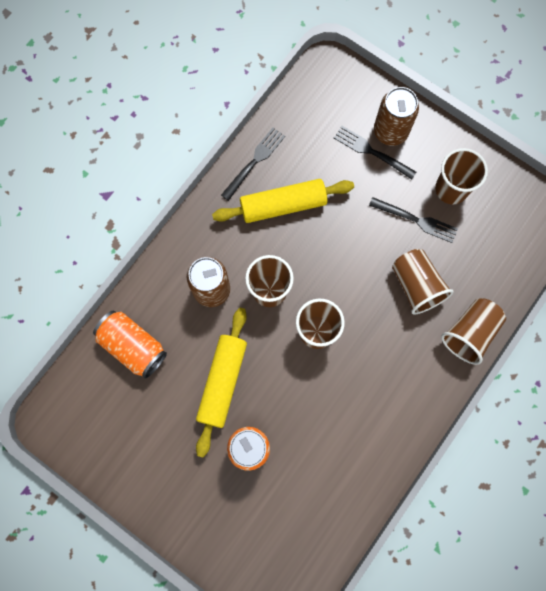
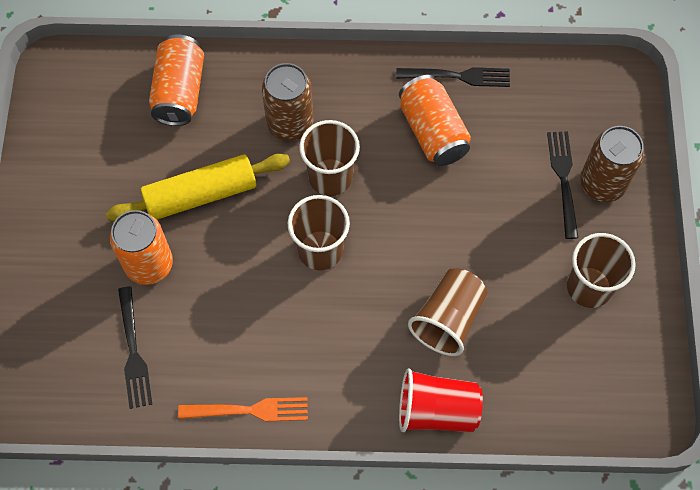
camera: 55 degrees right, 10 degrees down
(283, 205) = (432, 132): yellow rolling pin -> orange can
(395, 448) = (249, 410): none -> orange fork
(416, 220) = (523, 273): black fork -> black fork (133, 351)
(469, 333) = (436, 410): brown cup -> red cup

